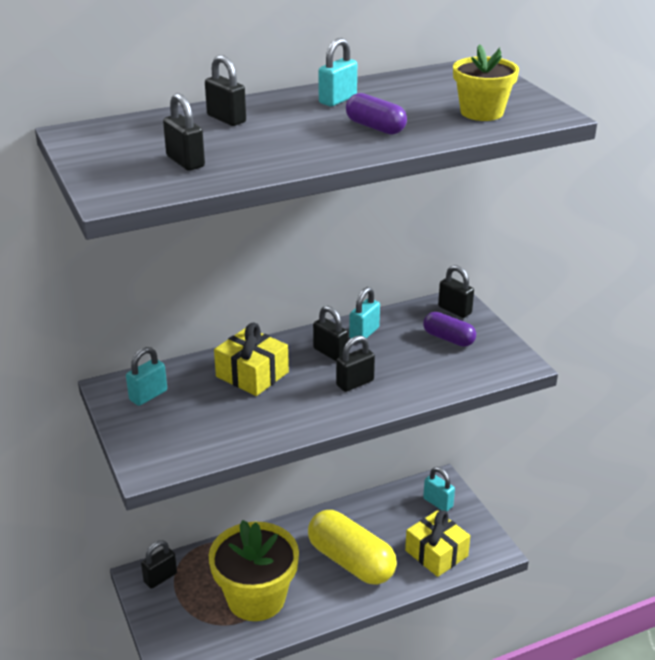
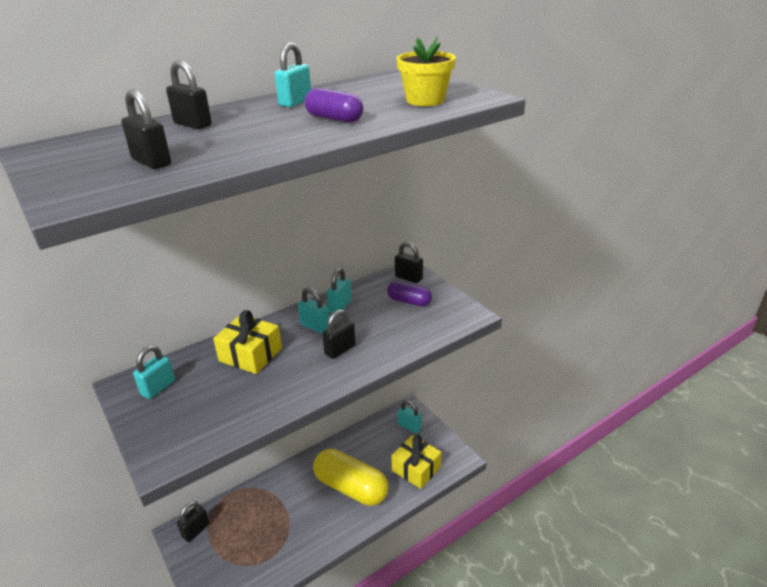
camera: 10 degrees left, 0 degrees up
(256, 598) = (278, 534): yellow flower pot -> none
(330, 352) = (315, 326): black padlock -> turquoise padlock

